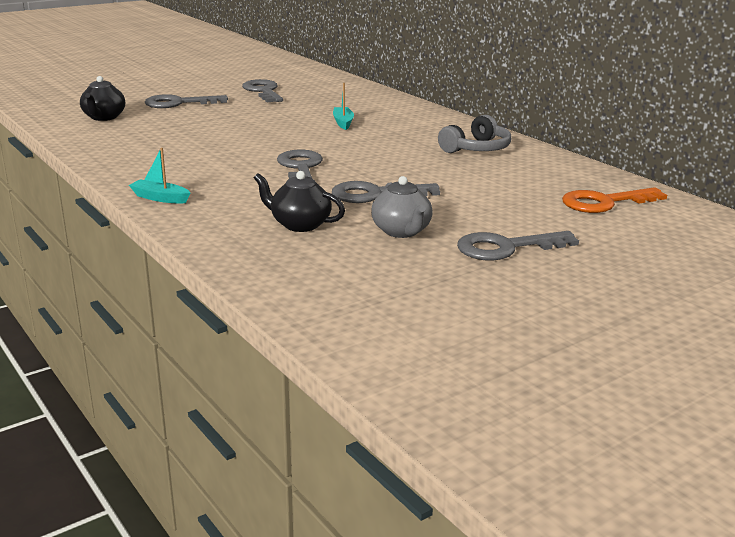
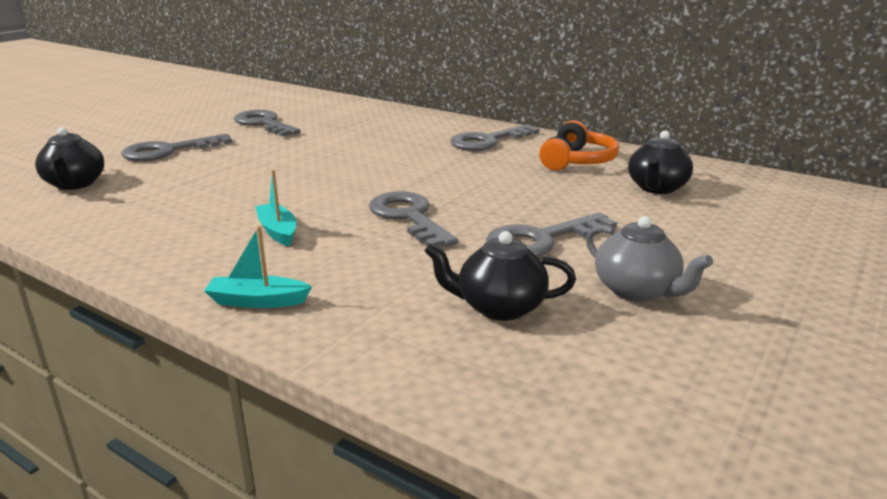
camera: 20 degrees left, 0 degrees up
(343, 123) = (396, 150): turquoise boat -> turquoise boat (278, 231)
(476, 149) = (577, 161): grey headphones -> orange headphones
(506, 248) = (782, 290): grey key -> grey key (488, 141)
(513, 176) = (656, 188): none -> black teapot
(604, 202) = (789, 206): orange key -> none

